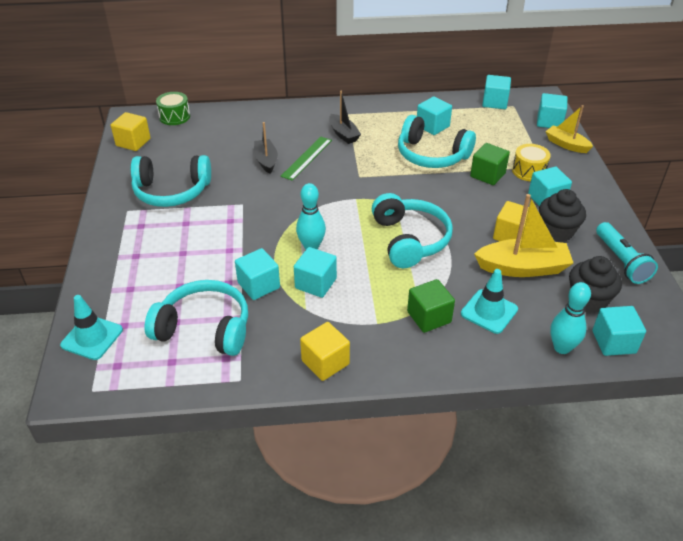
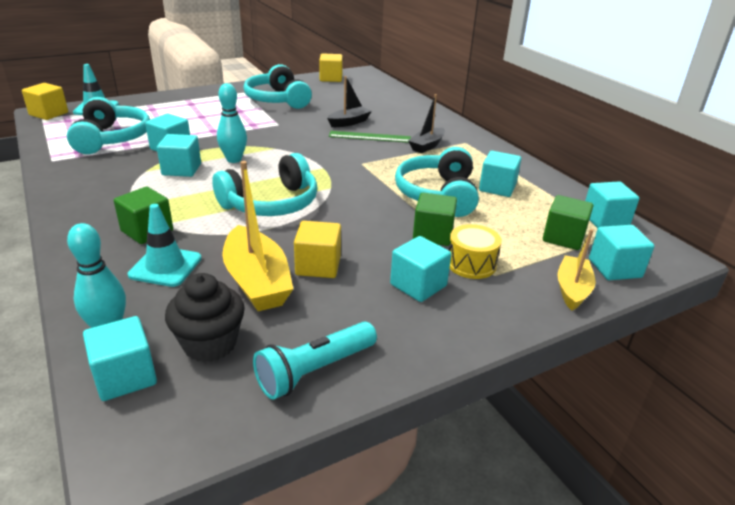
camera: 65 degrees right, 10 degrees down
(174, 117) = (379, 83): green drum -> none
(325, 362) = (74, 190): yellow cube -> yellow cube (49, 114)
(510, 126) = (563, 238): none -> green cube
(556, 232) = (349, 301): black cupcake -> none

